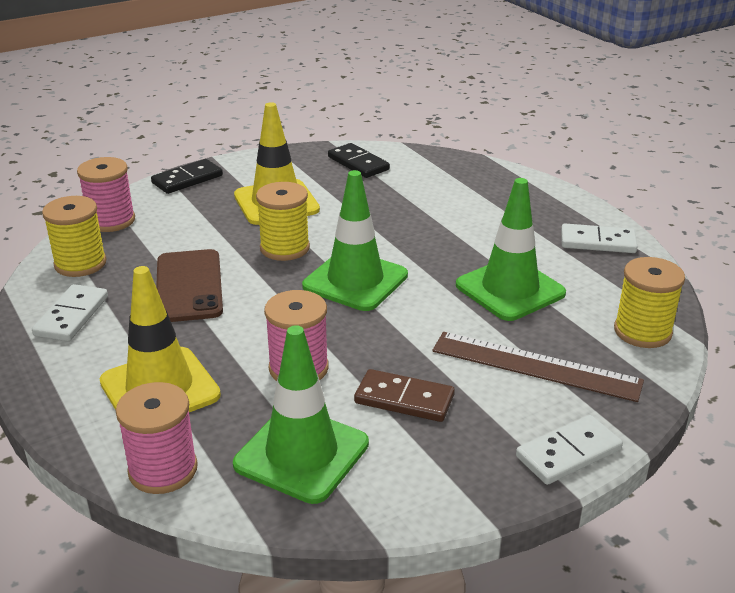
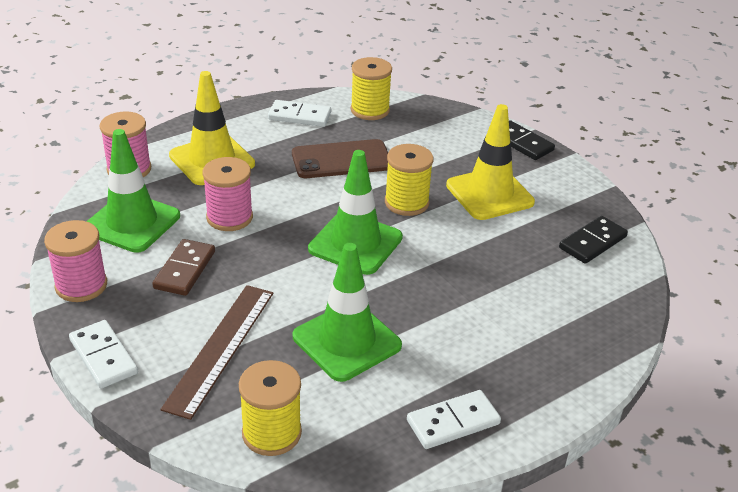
camera: 85 degrees right, 5 degrees up
(111, 221) = (438, 115): pink spool -> pink spool (81, 285)
(597, 242) = (453, 422): white domino -> white domino turned 60 degrees clockwise

